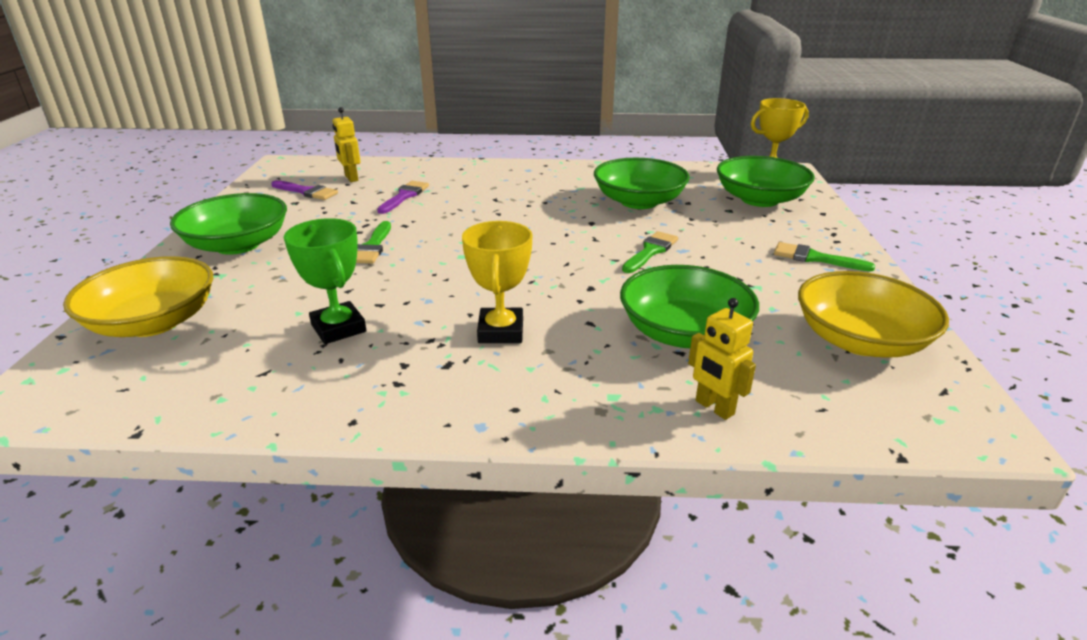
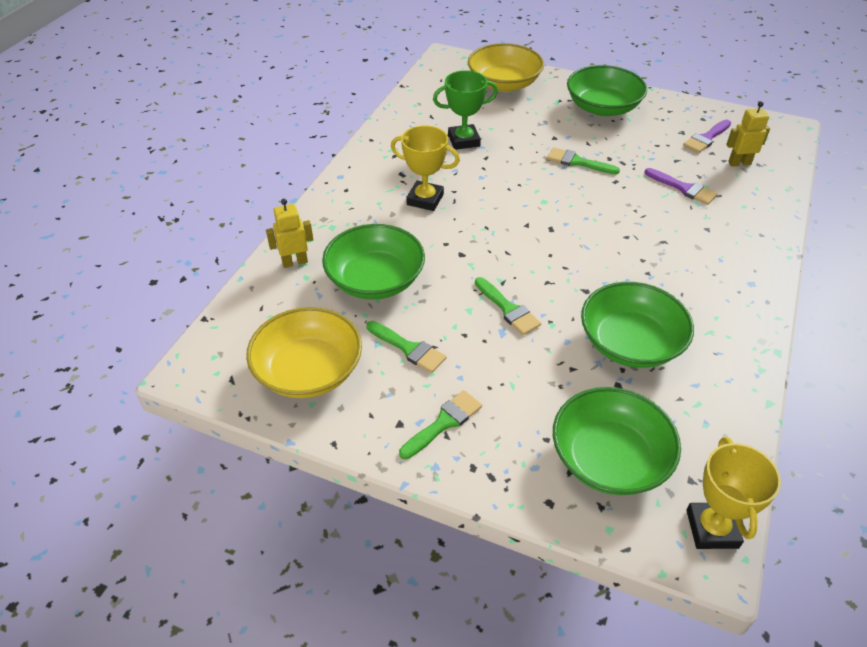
camera: 110 degrees right, 15 degrees up
(758, 290) = (408, 348): none -> green brush

